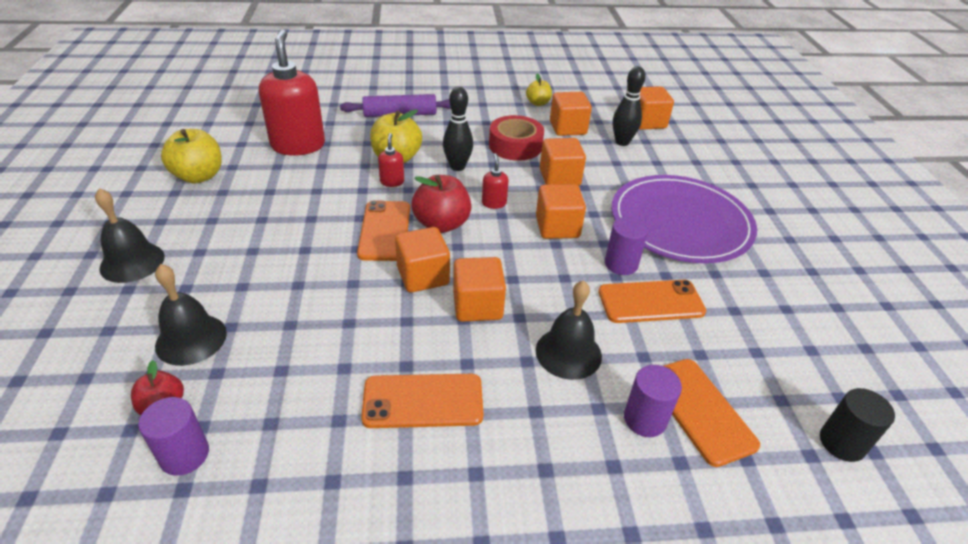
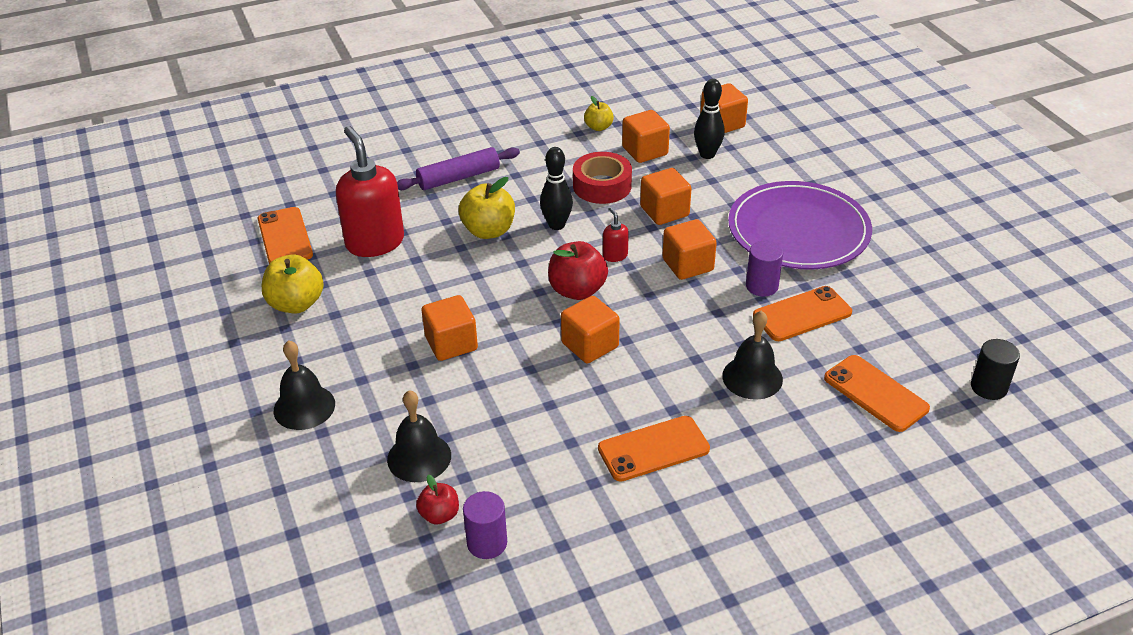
camera: 15 degrees left, 0 degrees up
(385, 231) = (527, 311): orange phone -> orange phone (285, 237)
(392, 182) = (501, 258): red soap dispenser -> none
(477, 306) = (654, 358): orange cube -> orange cube (451, 343)
(645, 419) = (836, 412): purple cylinder -> none

